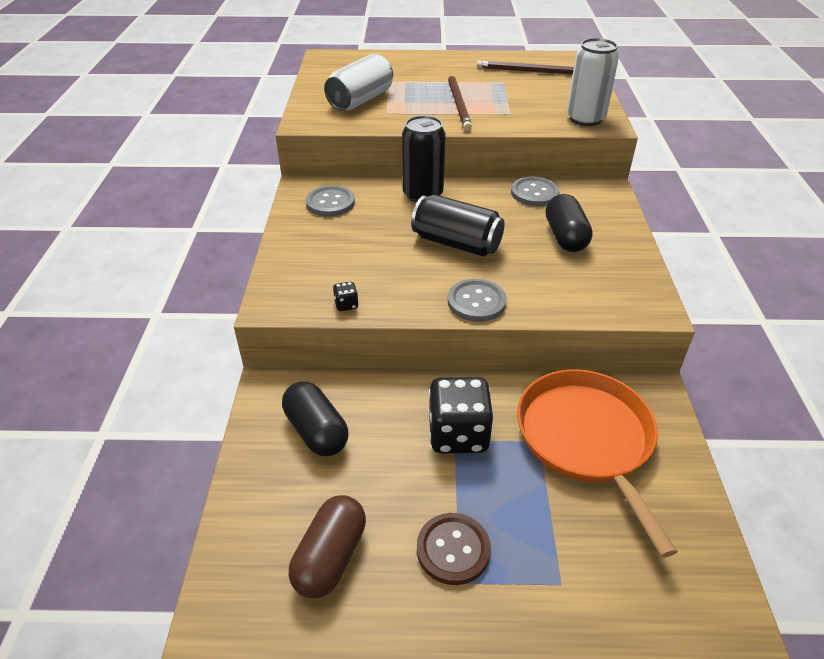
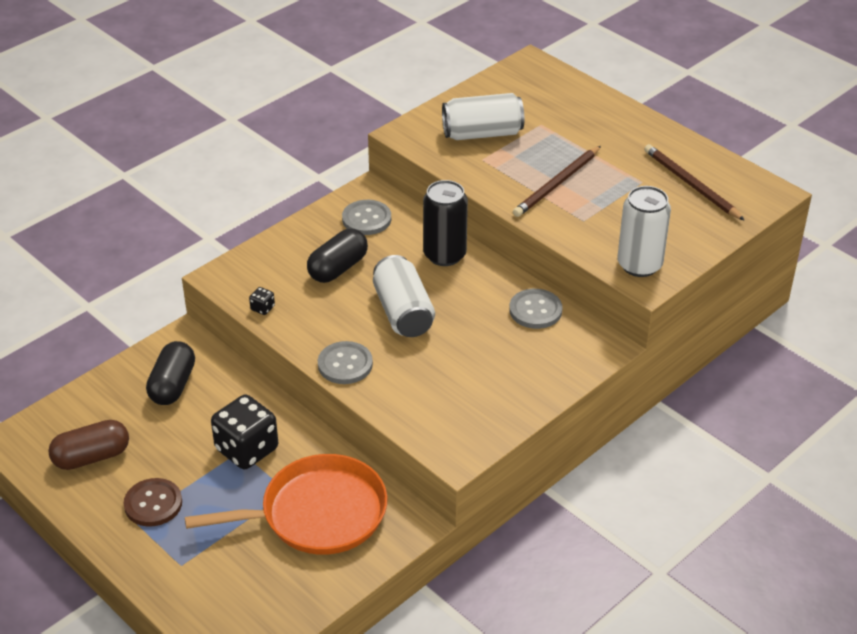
camera: 45 degrees right, 0 degrees up
(456, 243) = (403, 312): black can -> white can
(565, 237) = (492, 362): black capsule -> black capsule (338, 268)
(587, 439) = (317, 513): orange pan -> orange pan turned 45 degrees clockwise

